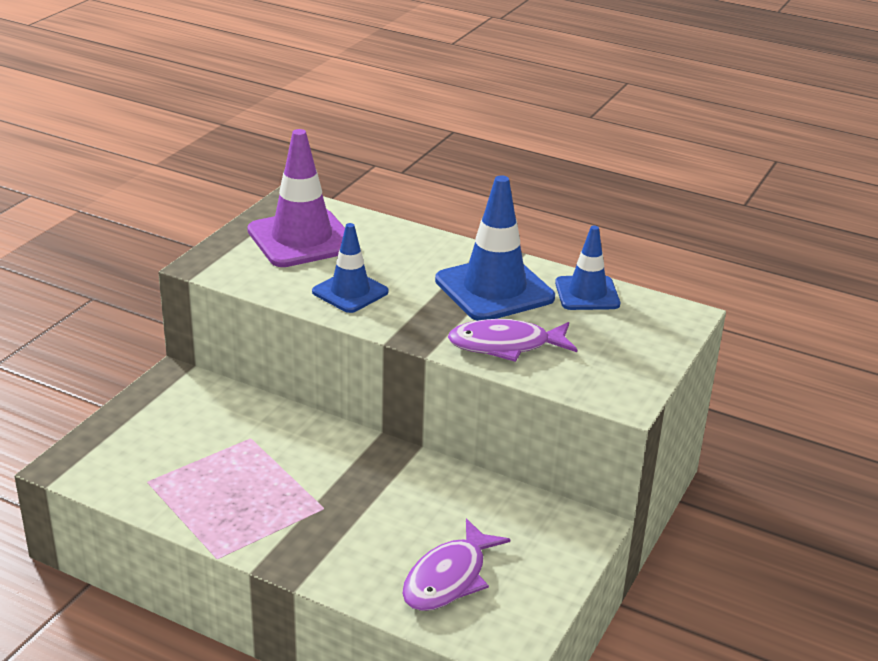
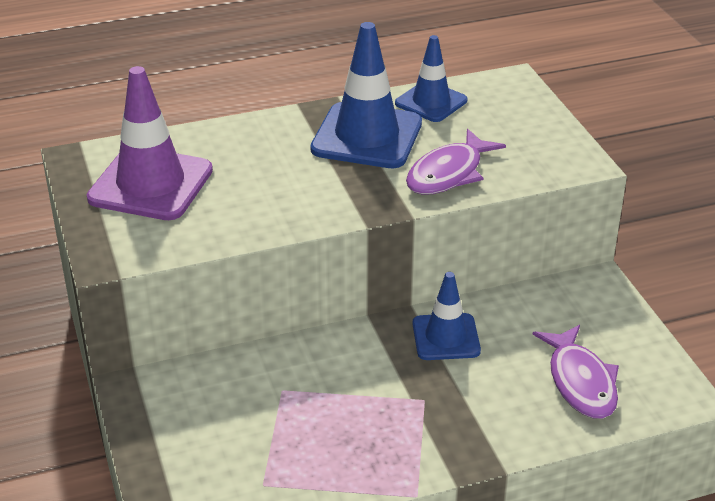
camera: 45 degrees left, 5 degrees up
(350, 292) = (270, 203): blue traffic cone -> blue traffic cone (446, 337)

